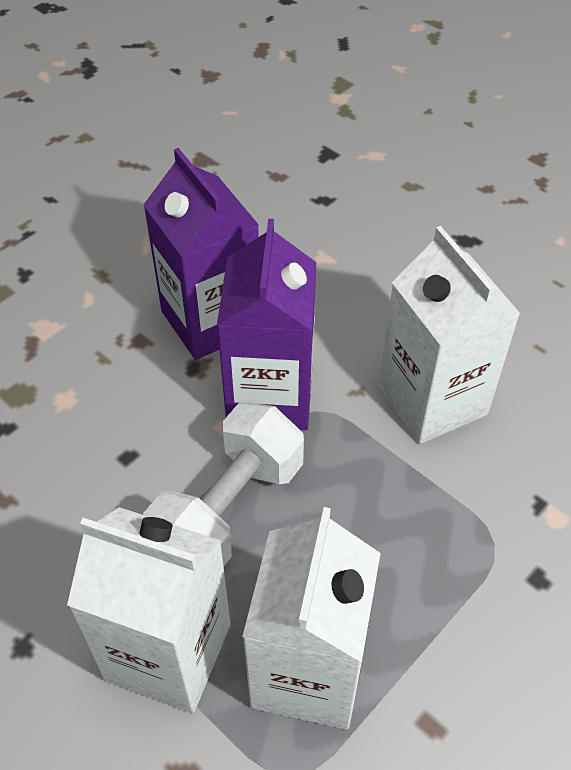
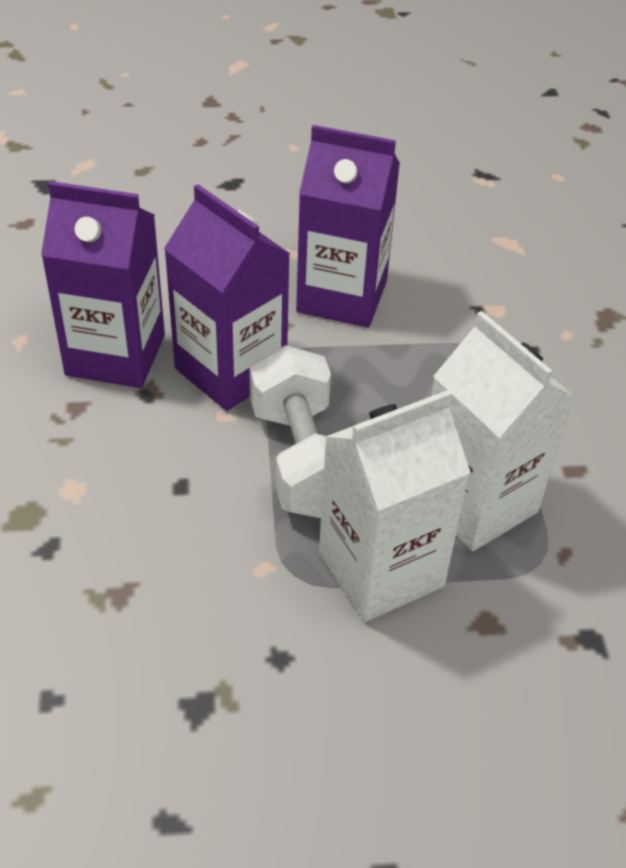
camera: 50 degrees left, 5 degrees down
(432, 400) = (342, 296): white carton -> purple carton

